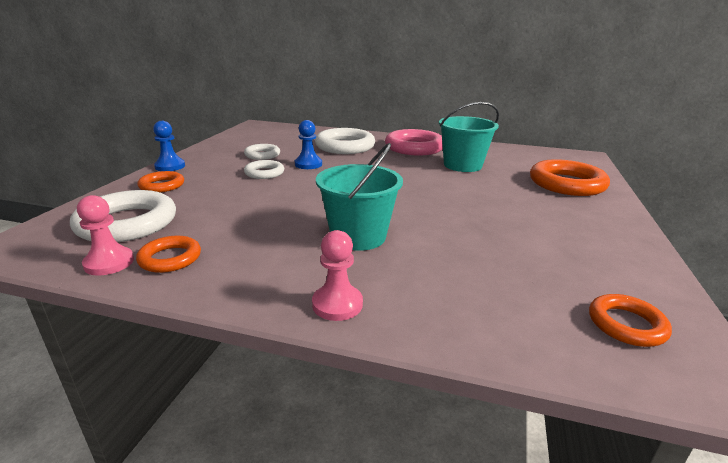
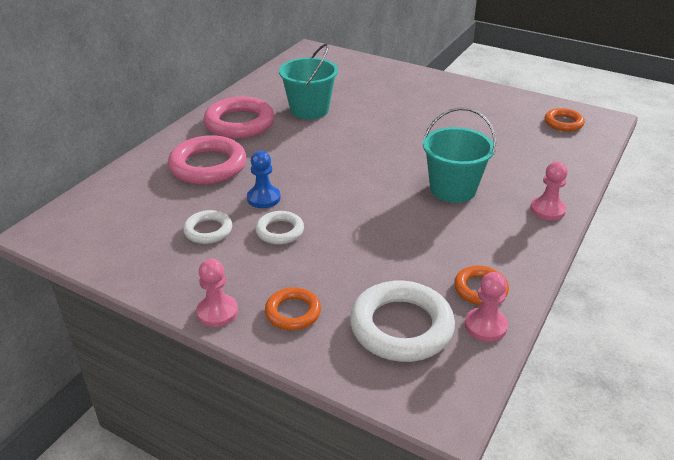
camera: 75 degrees left, 10 degrees up
(170, 166) = (217, 312): blue pawn -> pink pawn
(345, 146) = (208, 166): white ring -> pink ring
(566, 184) = (373, 78): orange ring -> none

